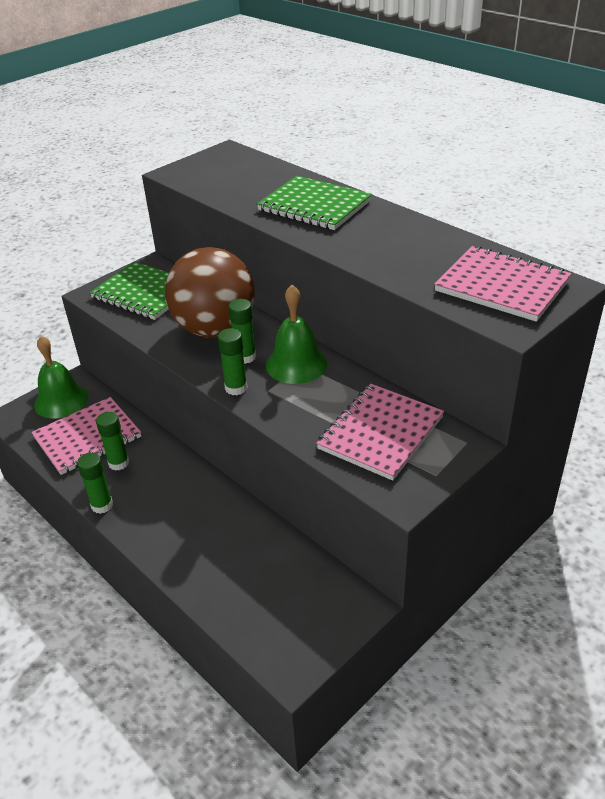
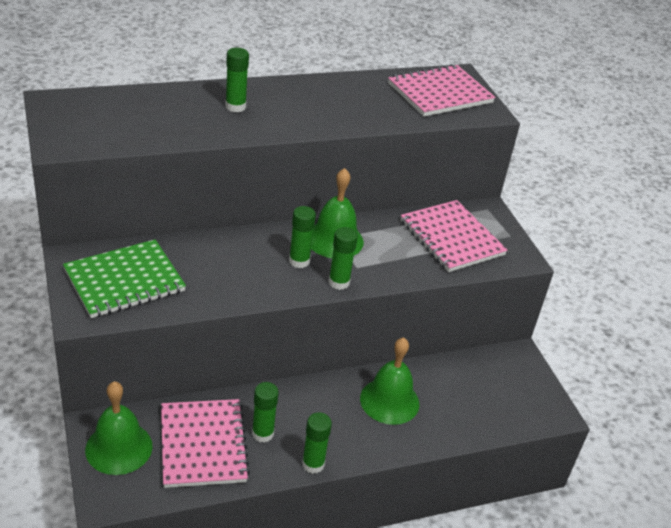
camera: 70 degrees left, 0 degrees up
(211, 525) = (389, 401): none -> green bell
(215, 329) = (238, 261): brown ball -> none
(314, 206) = (235, 107): green notebook -> green glue stick

